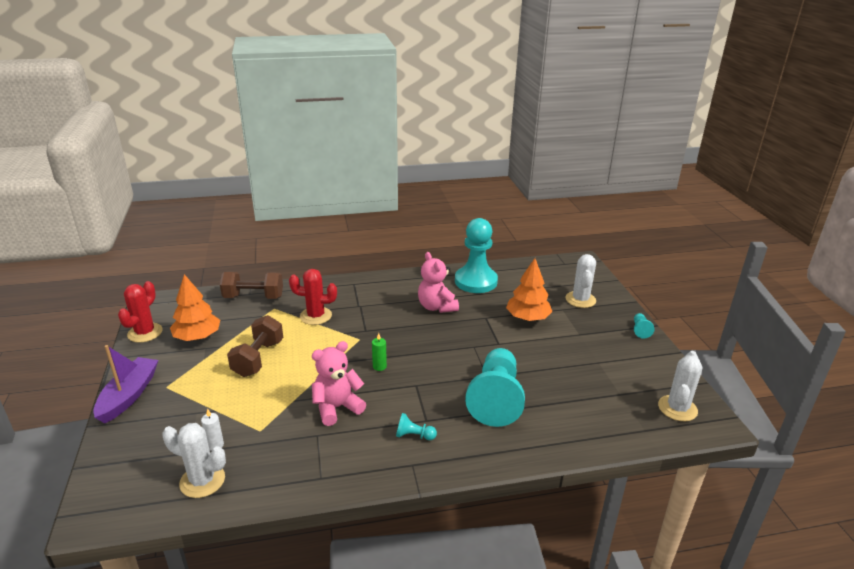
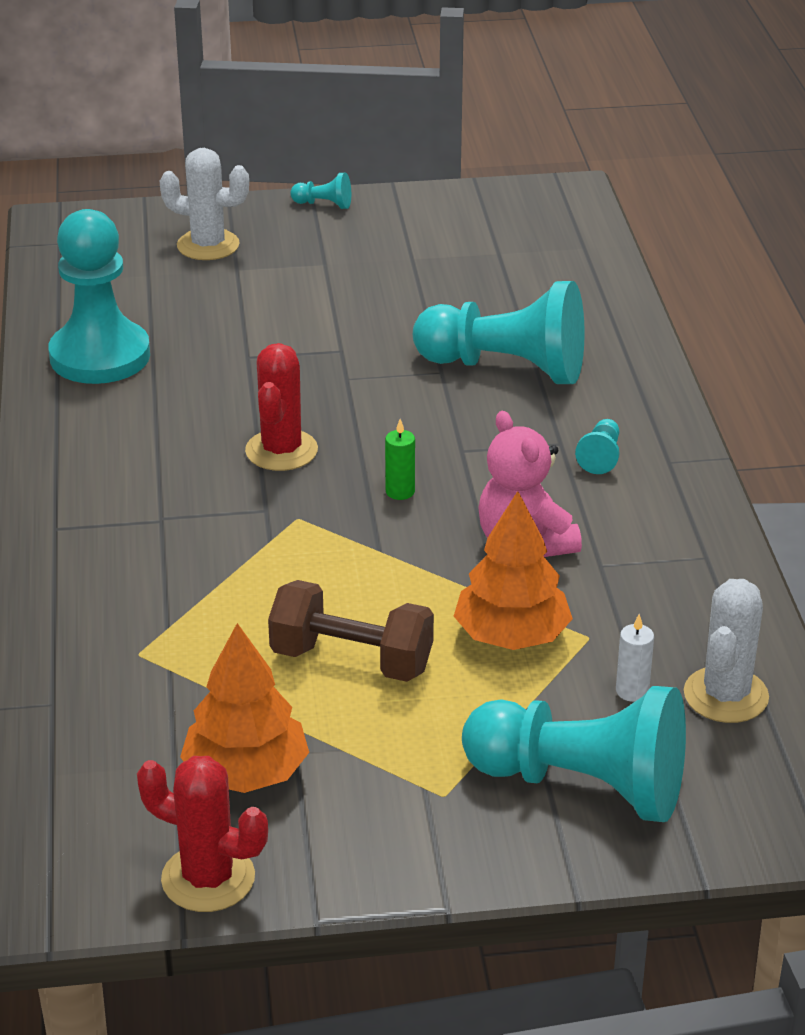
camera: 85 degrees left, 5 degrees up
(129, 395) = (473, 852): purple boat -> none
(156, 427) = (582, 785): none -> turquoise pawn
(253, 297) = (74, 693): brown dumbbell -> none
(316, 316) = (191, 583): red cactus -> red cactus (281, 450)
(436, 307) = (193, 413): pink teddy bear -> none
(528, 318) = (260, 309): orange tree -> orange tree (512, 636)
(677, 408) = (535, 212): white cactus -> none

